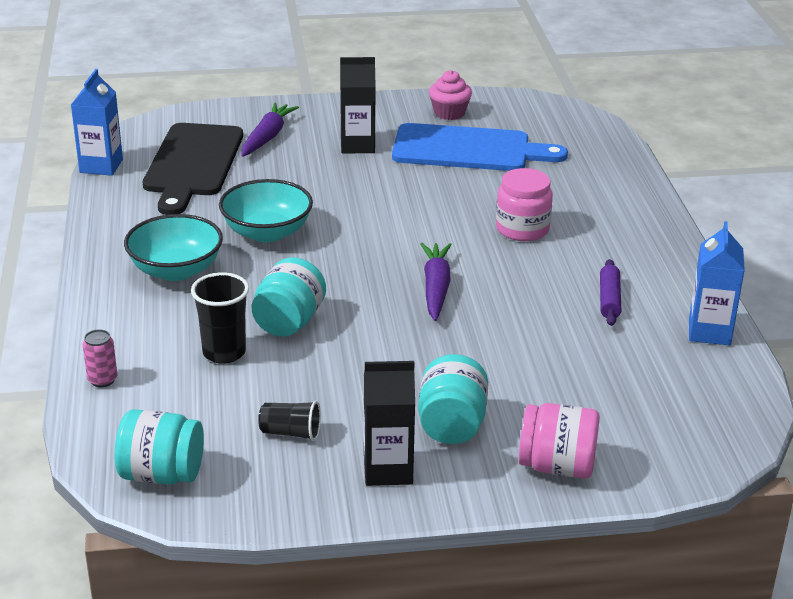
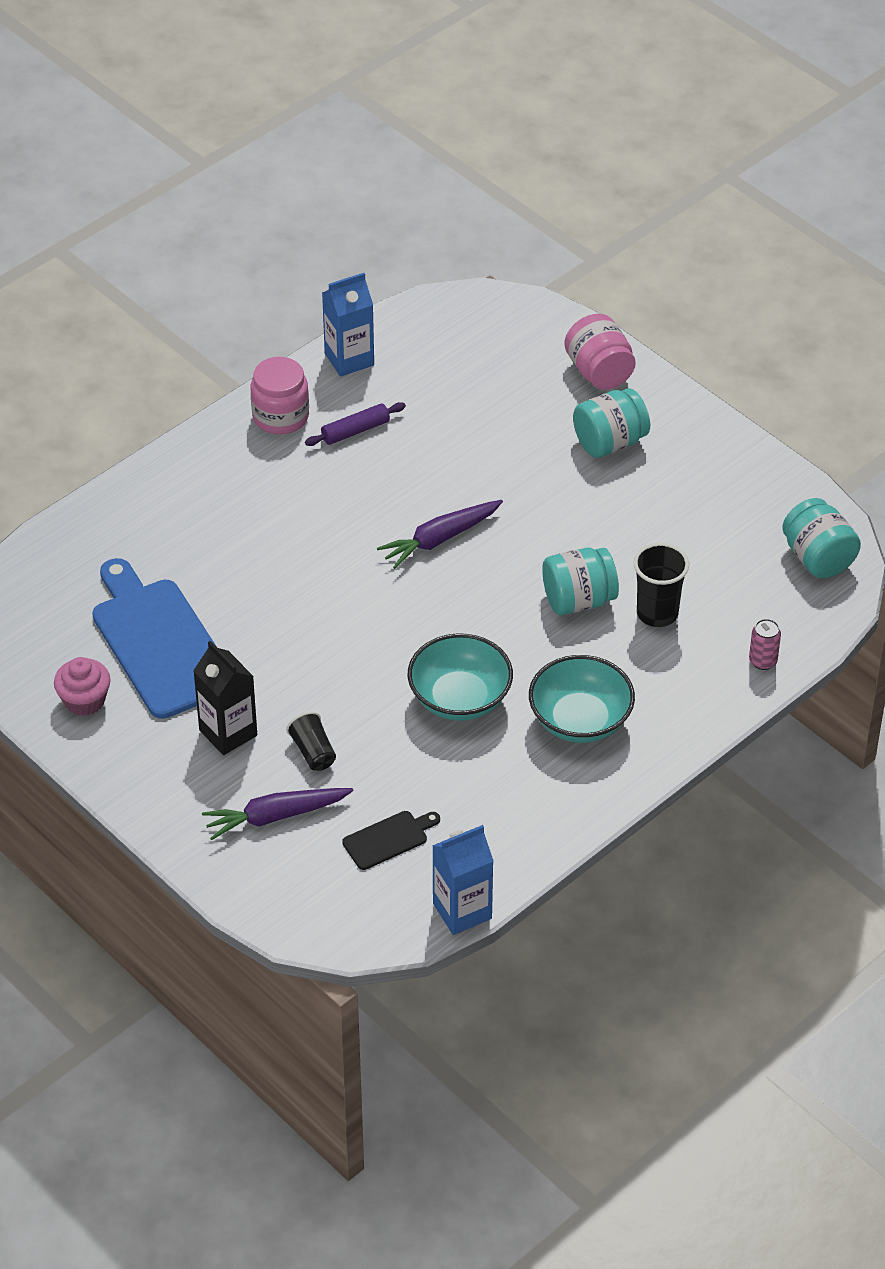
camera: 125 degrees left, 15 degrees up
(192, 164) = (389, 839): black cutting board -> black cutting board, size x0.45
(291, 433) = (706, 519): black cup -> black cup (313, 752)
(388, 470) = (690, 449): black carton -> none
(522, 229) = (287, 532): pink jar -> pink jar (280, 416)

